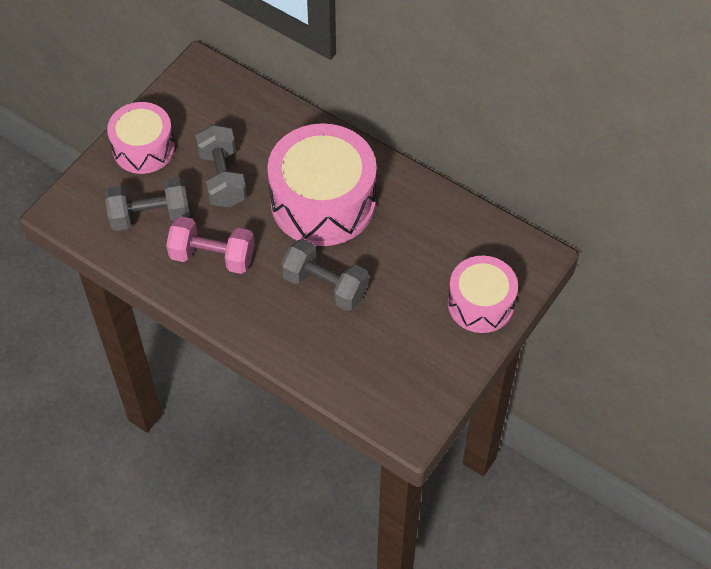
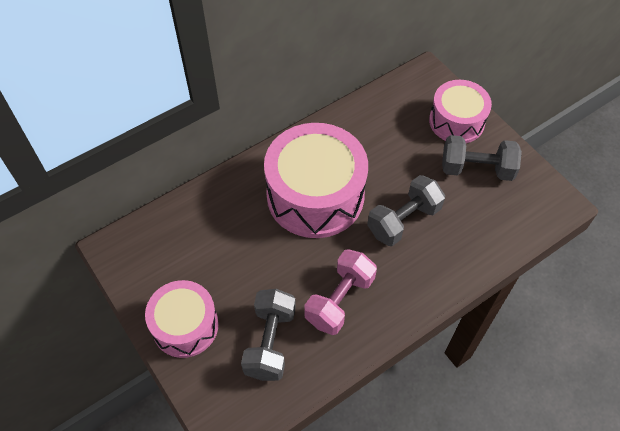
camera: 70 degrees left, 0 degrees up
(222, 178) = (254, 266): grey dumbbell -> grey dumbbell (476, 169)

